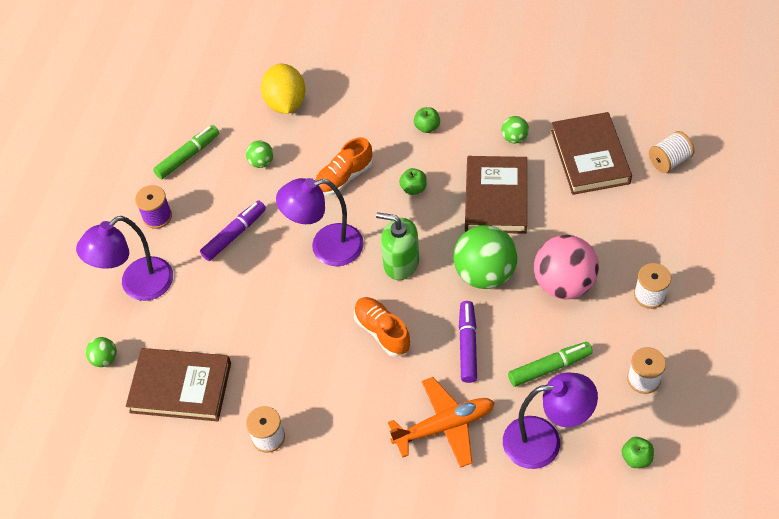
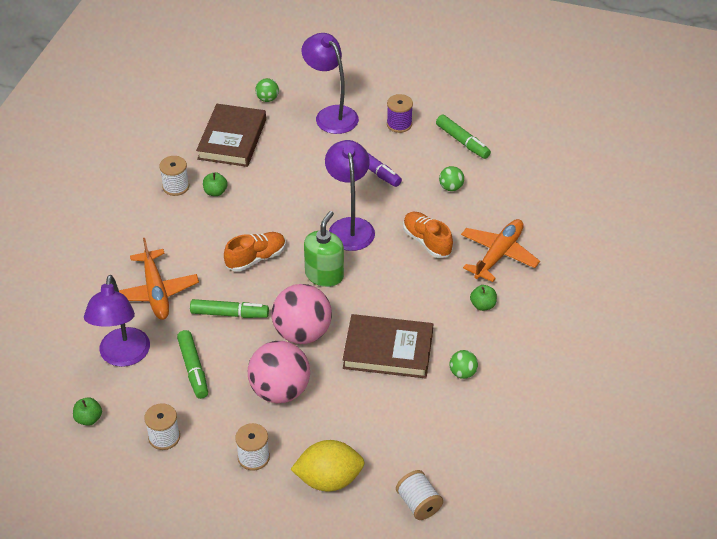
camera: 90 degrees right, 10 degrees down
(285, 103) = (521, 205): yellow lemon -> yellow lemon (329, 479)
(358, 118) = (498, 255): none -> orange plane
(413, 188) = (408, 290): green apple -> green apple (215, 192)
(467, 345) = (229, 314): purple marker -> green marker
(484, 273) = (302, 333): green ball -> pink ball
(590, 157) = (431, 433): brown book -> none

